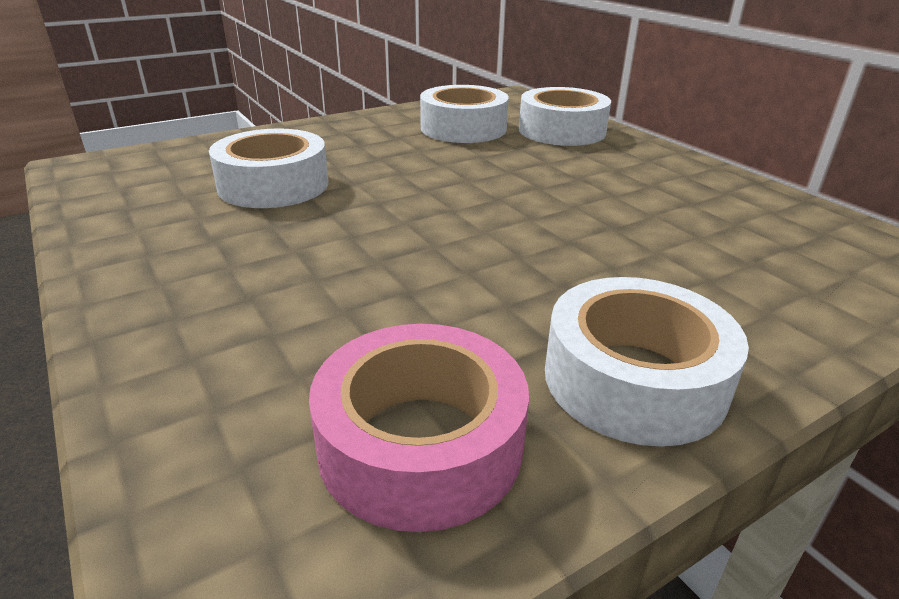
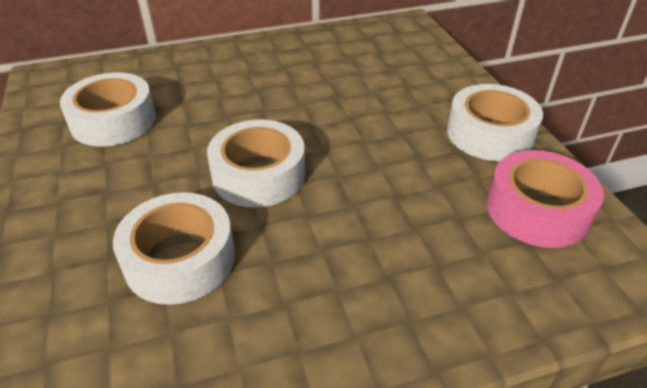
camera: 75 degrees left, 10 degrees up
(562, 131) = (160, 73): white tape -> white tape (258, 175)

